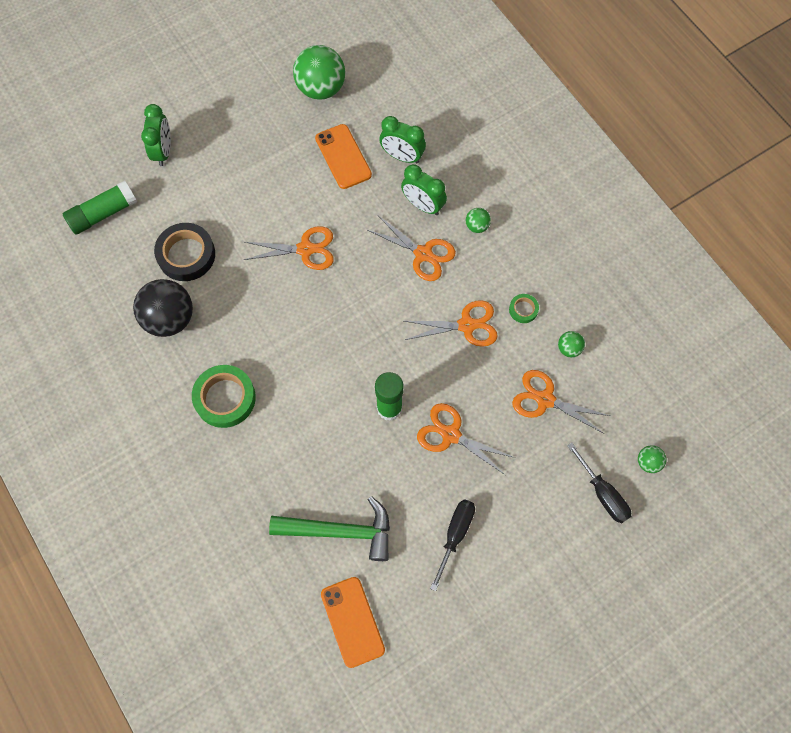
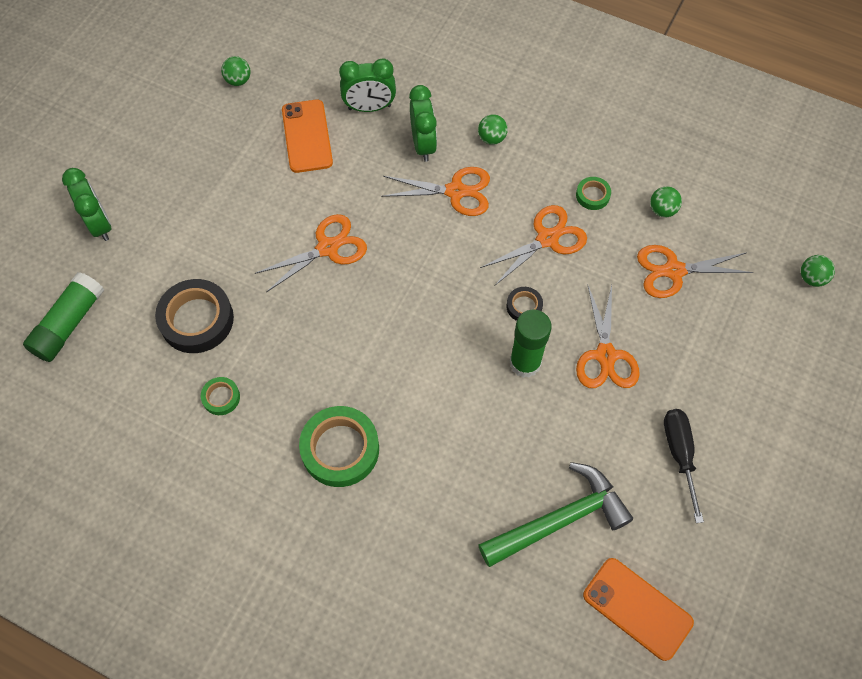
camera: 30 degrees left, 5 degrees down
(169, 319) = (221, 397): black ball -> green tape
(321, 88) = (238, 80): green ball -> green ball, size x0.46
(343, 157) = (307, 136): orange phone -> orange phone turned 45 degrees clockwise
(416, 366) = (524, 306): none -> black tape
(423, 205) = (423, 144): green clock -> green clock turned 105 degrees counterclockwise
(450, 434) = (605, 355): orange scissors -> orange scissors turned 90 degrees counterclockwise
(602, 493) = (791, 331): black screwdriver -> none

